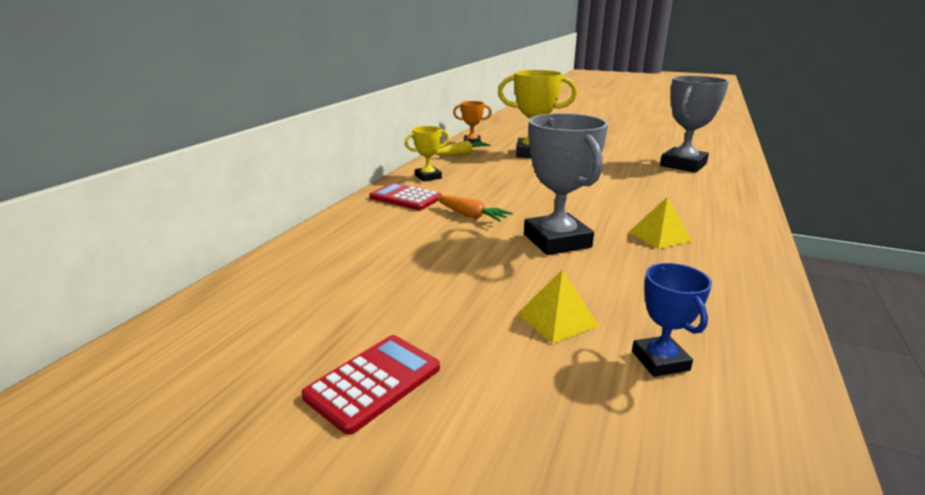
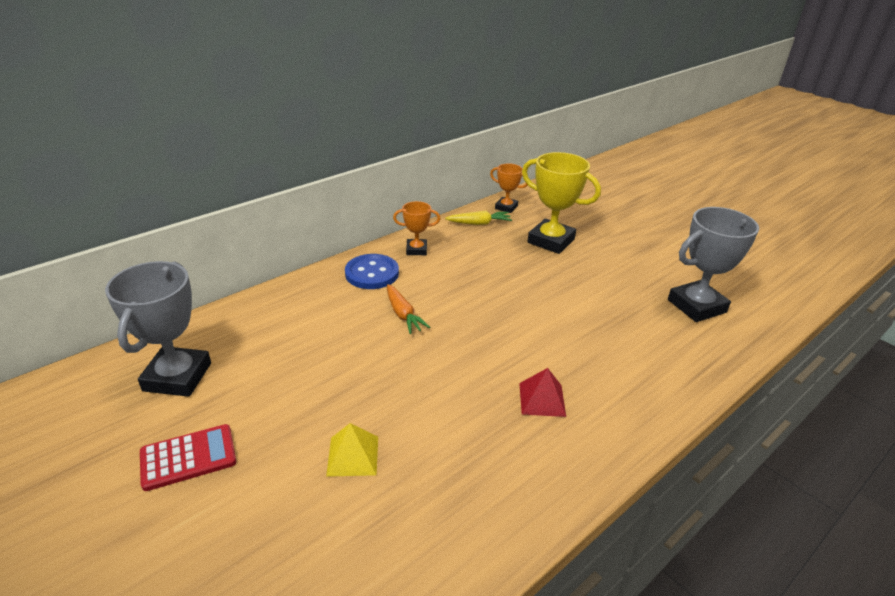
camera: 25 degrees right, 10 degrees up
(405, 198) = (372, 273): red calculator -> blue button
(428, 177) = (416, 250): yellow trophy -> orange trophy
(557, 241) = (443, 371): grey trophy -> grey trophy (177, 377)
(660, 236) = (542, 399): yellow pyramid -> red pyramid
(660, 361) = (383, 526): blue trophy -> none

